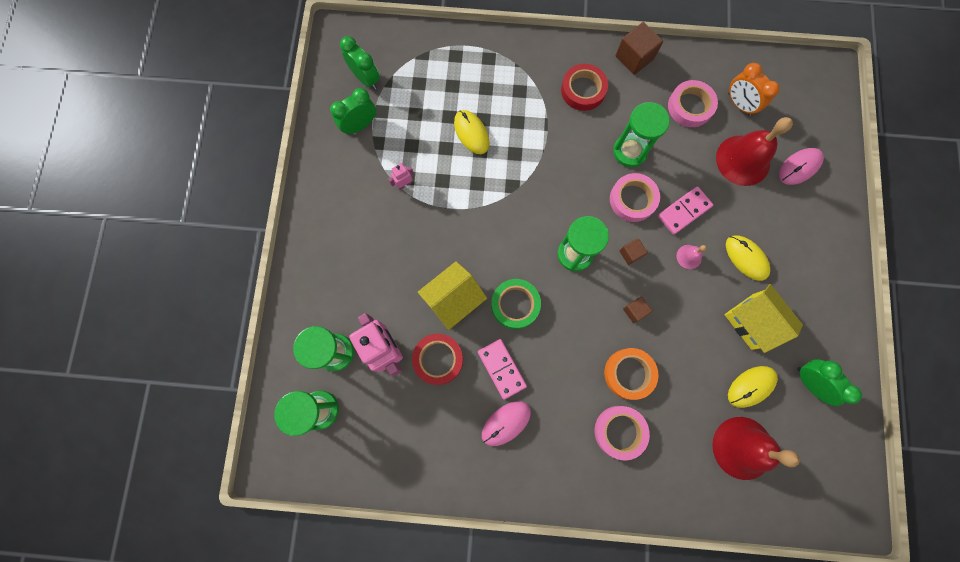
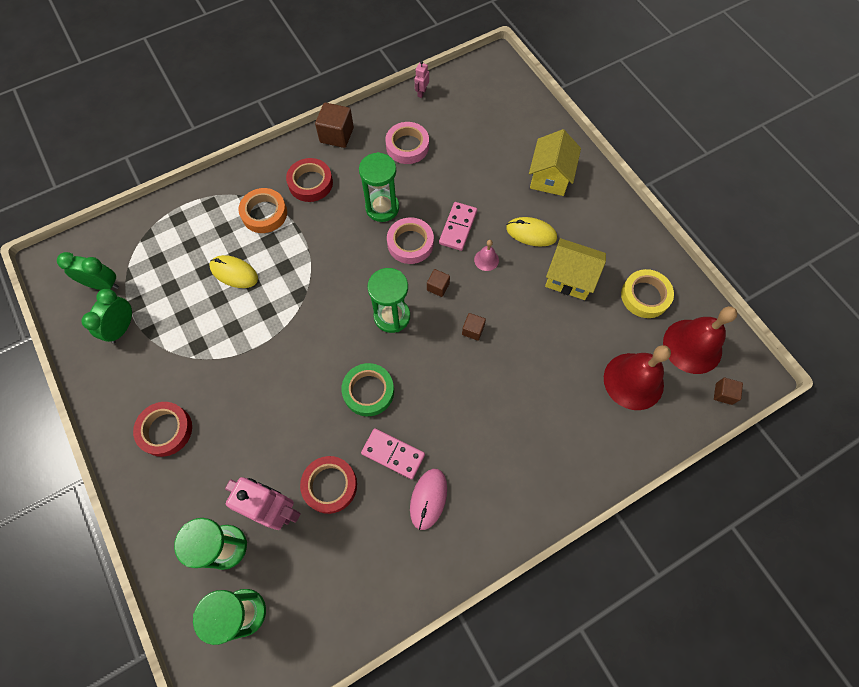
camera: 35 degrees left, 10 degrees down
(344, 231) = (165, 430): none -> red tape
(404, 184) = (198, 353): pink robot -> pink robot (421, 93)
(453, 300) = (310, 423): yellow house -> yellow house (550, 177)
(619, 431) = (529, 437): pink tape -> none
(629, 374) = (503, 384): orange tape -> orange tape (264, 213)
(739, 104) = (444, 123): orange clock -> none
(743, 160) = (476, 162): red bell -> red bell (692, 346)
(751, 386) = (605, 328): yellow mouse -> none
(799, 167) = (522, 142): pink mouse -> none
(809, 382) = (645, 296): green clock -> yellow tape
(815, 514) = (723, 394): none -> brown cube

